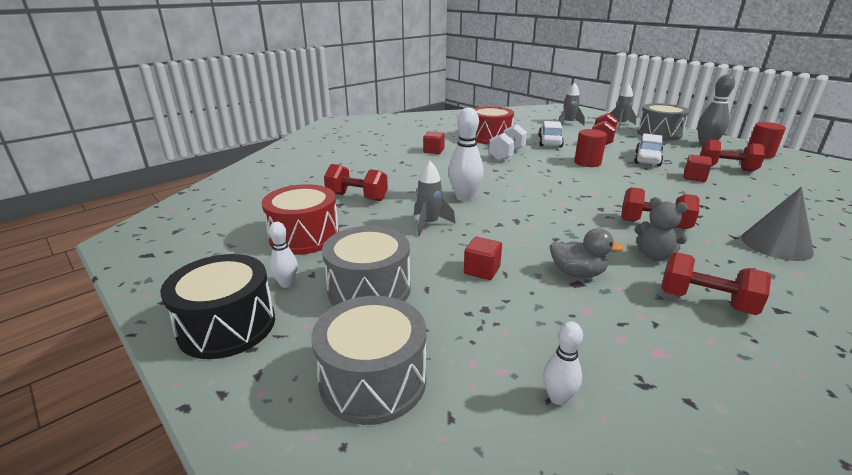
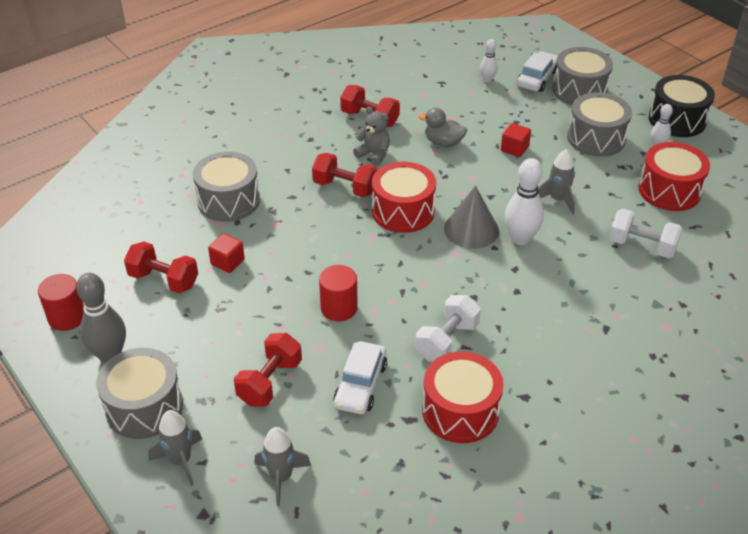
camera: 175 degrees left, 15 degrees up
(357, 197) = (642, 246): red dumbbell -> white dumbbell
(433, 151) = (560, 361): red cube -> none
(580, 210) = (403, 211): none -> red drum
(647, 159) = (246, 313): white car -> white car (537, 78)
(753, 210) = (228, 201): none -> grey drum
(776, 244) = (262, 159): grey cone -> grey cone (471, 229)

